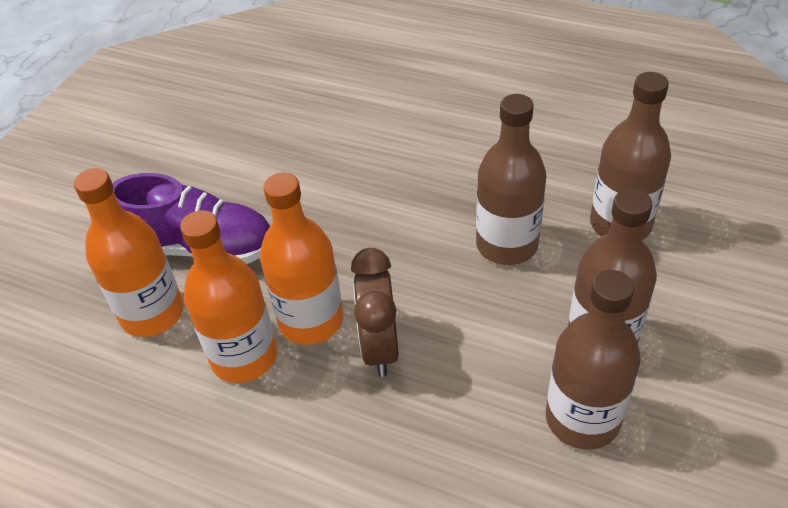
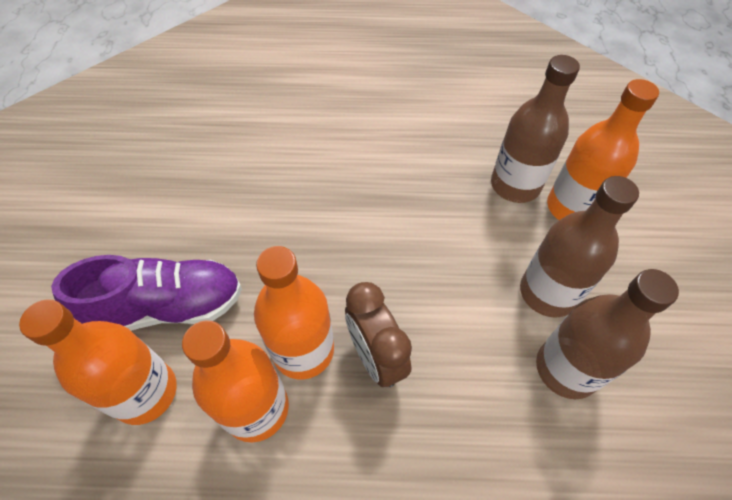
camera: 25 degrees left, 10 degrees up
(507, 245) = (437, 227): brown bottle -> none
(679, 263) = (572, 208): none -> orange bottle

